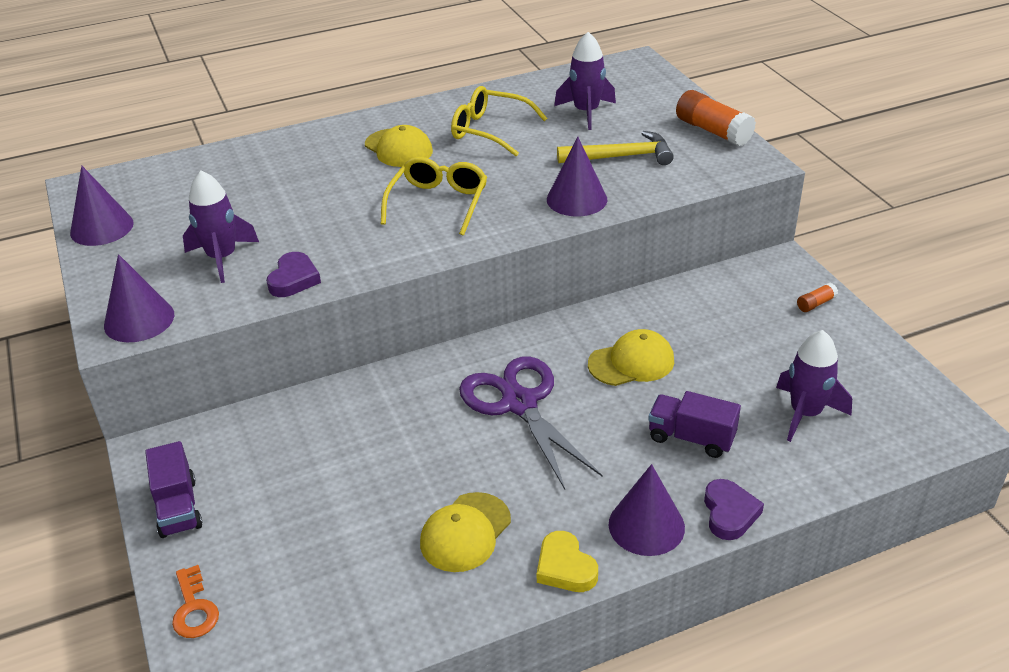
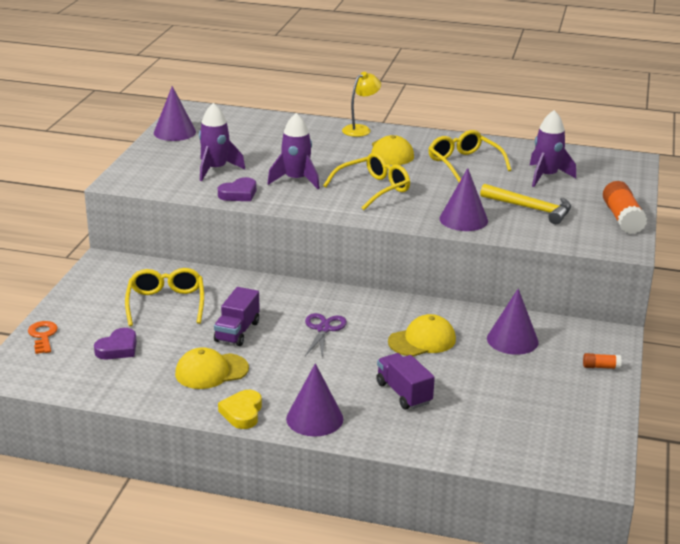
camera: 35 degrees right, 10 degrees down
(139, 320) = (138, 181): purple cone -> purple cone (512, 340)
(178, 507) = (87, 291): purple truck -> purple truck (237, 331)
(194, 609) = (43, 336): orange key -> orange key turned 150 degrees clockwise
(302, 469) = (166, 304): none -> yellow glasses
(327, 132) = (360, 129): none -> yellow lamp
(519, 403) = (323, 329): purple scissors -> purple scissors, size x0.56
(631, 362) = (422, 340): yellow cap -> yellow cap turned 45 degrees counterclockwise
(729, 513) = (372, 438): purple heart -> purple heart (118, 348)
(805, 413) = (498, 417): purple rocket -> purple rocket (296, 180)

